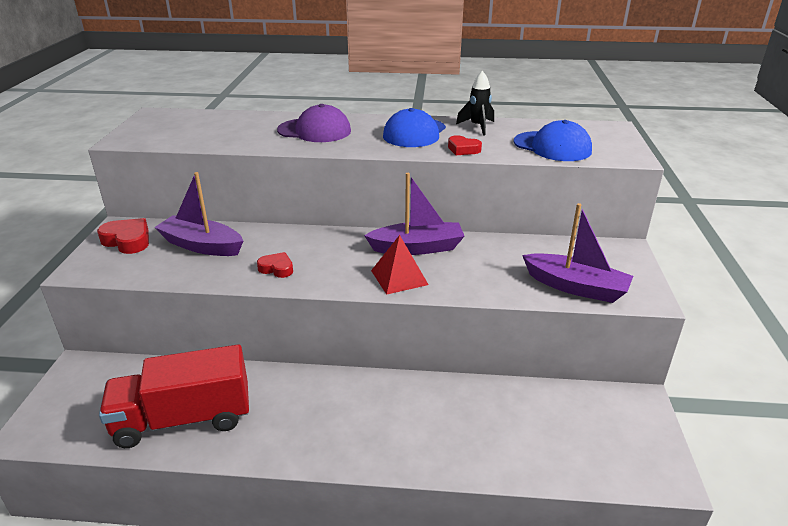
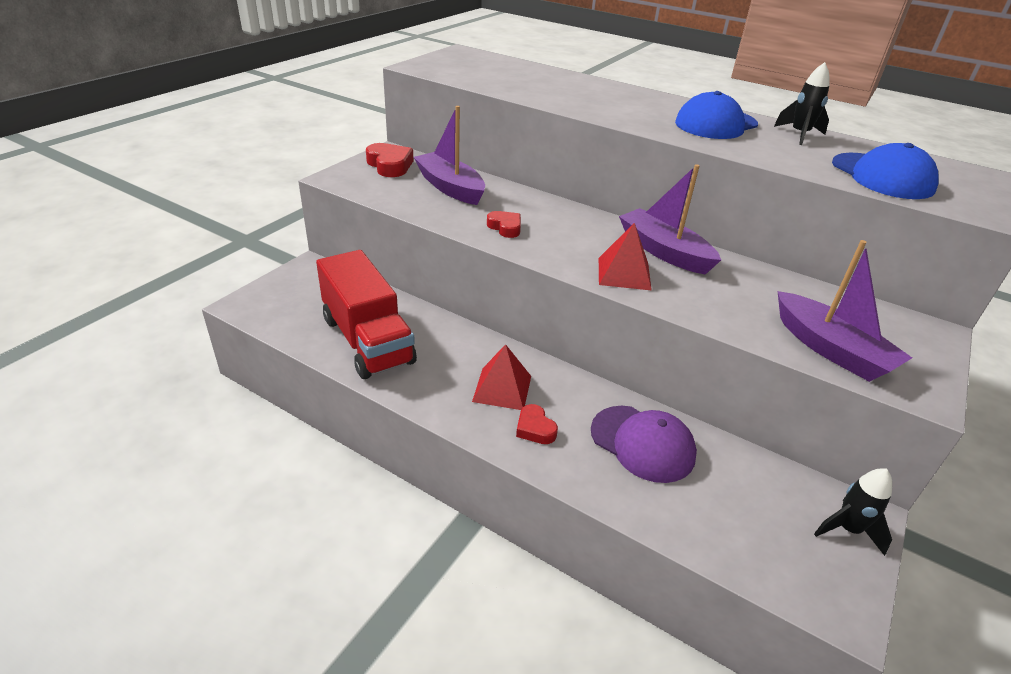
camera: 25 degrees right, 5 degrees up
(183, 419) = (367, 340): red truck -> red truck turned 135 degrees counterclockwise
(314, 131) = (605, 98): purple cap -> purple cap (642, 443)
(334, 413) = (502, 388): none -> red pyramid
(417, 248) = (664, 252): purple boat -> purple boat turned 150 degrees counterclockwise
(463, 149) = (761, 152): red heart -> red heart (535, 428)
(638, 416) = (847, 529): none -> black rocket

